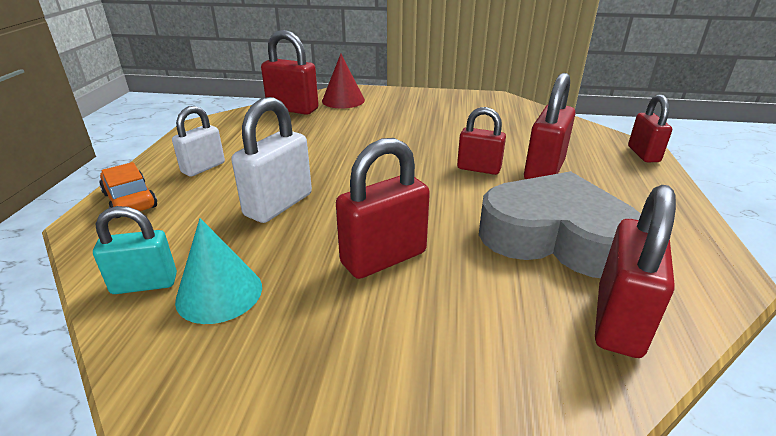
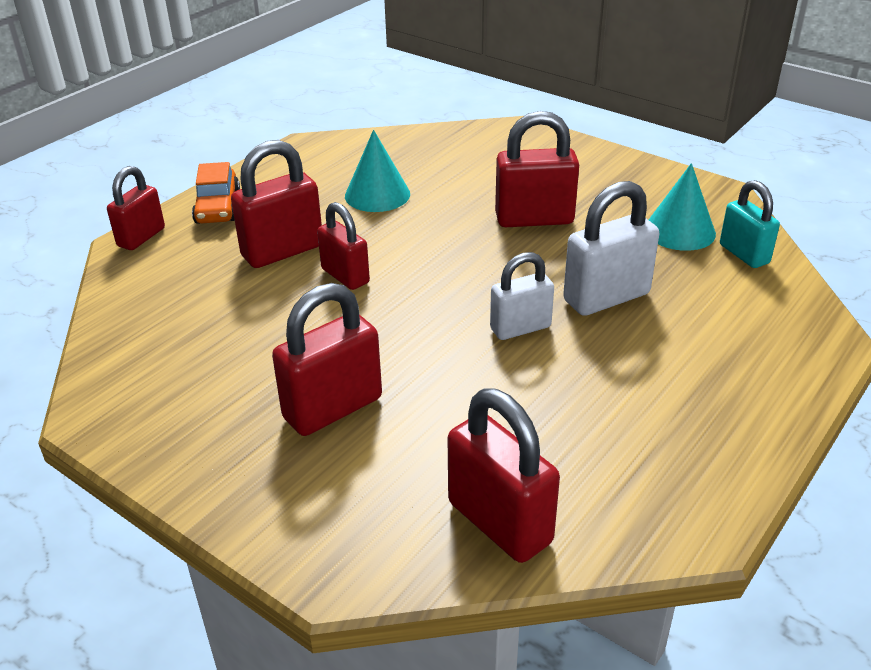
camera: 150 degrees left, 5 degrees up
(130, 200) = (787, 358): orange car -> orange car (218, 207)
(145, 284) = (744, 254): turquoise padlock -> turquoise padlock turned 45 degrees clockwise
(203, 168) = (694, 391): white padlock -> white padlock (520, 328)
(343, 100) = (377, 520): red cone -> none
(556, 237) = (377, 194): grey heart -> turquoise cone
(619, 321) = (416, 147): red padlock -> red padlock (333, 408)

